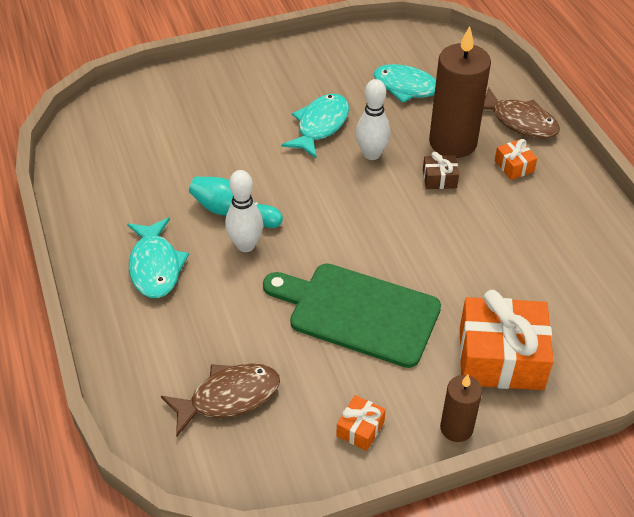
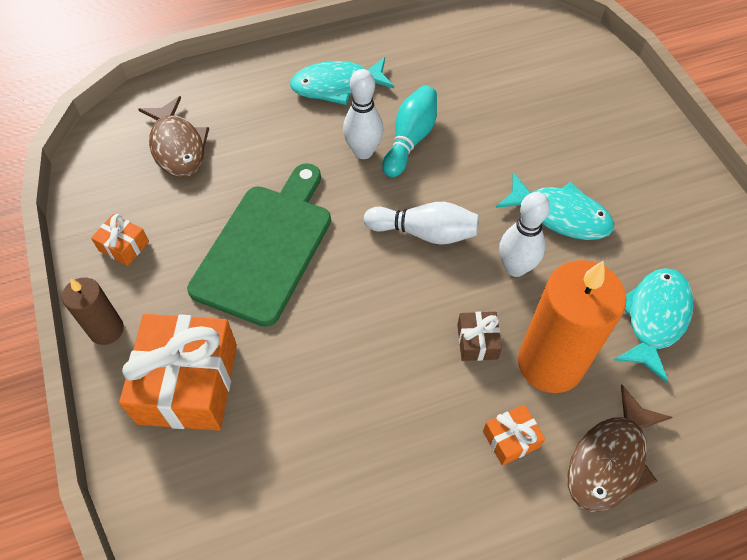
camera: 90 degrees right, 10 degrees up
(339, 205) = (424, 232): none -> white bowling pin
(453, 142) = (550, 363): brown candle -> orange candle

